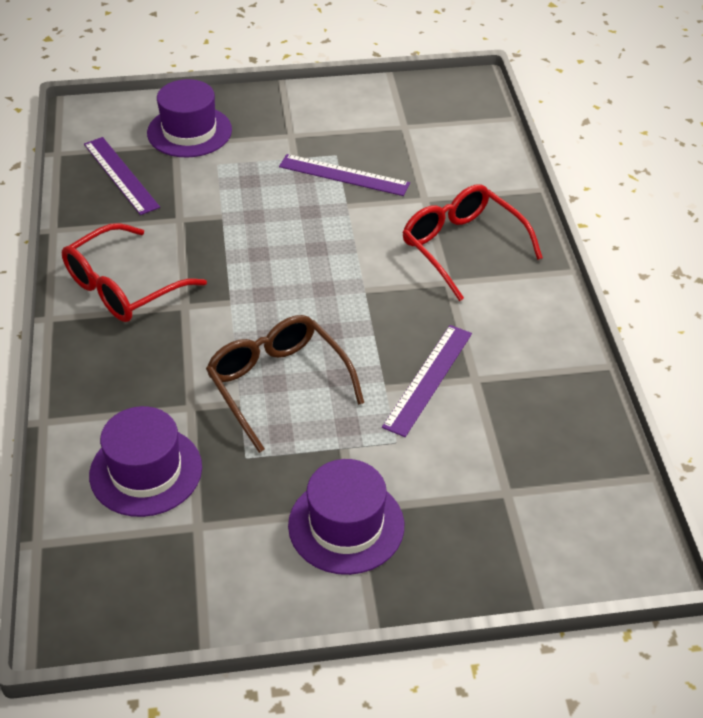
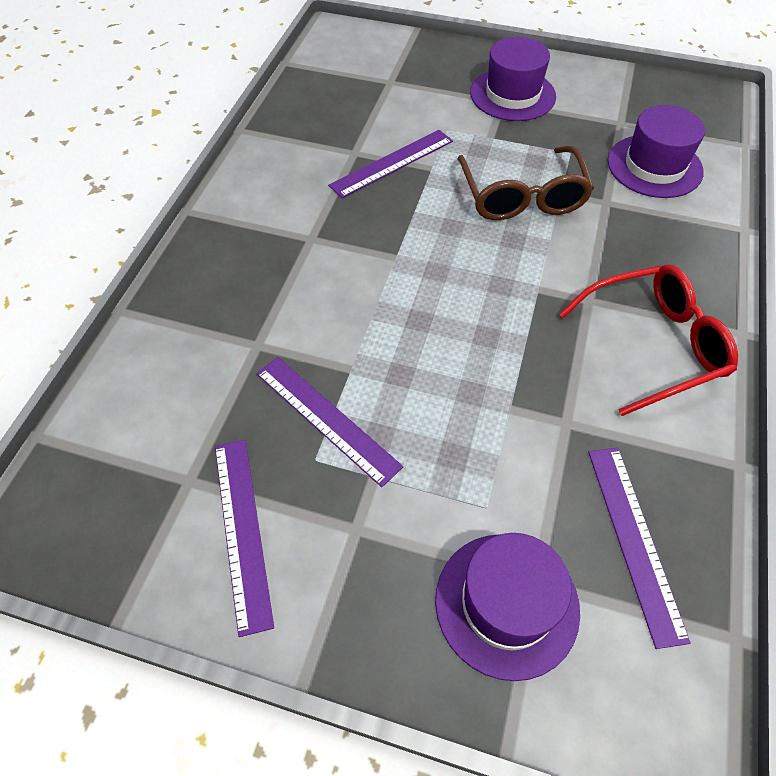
camera: 155 degrees left, 10 degrees up
(355, 117) = (242, 531): none -> purple ruler
(462, 247) = (266, 269): red glasses -> none

